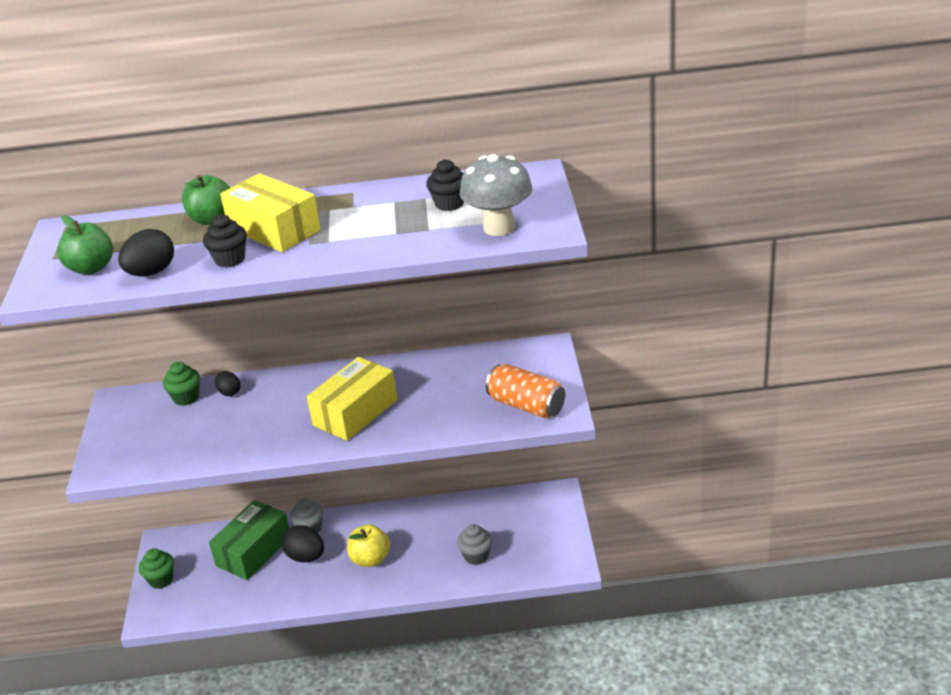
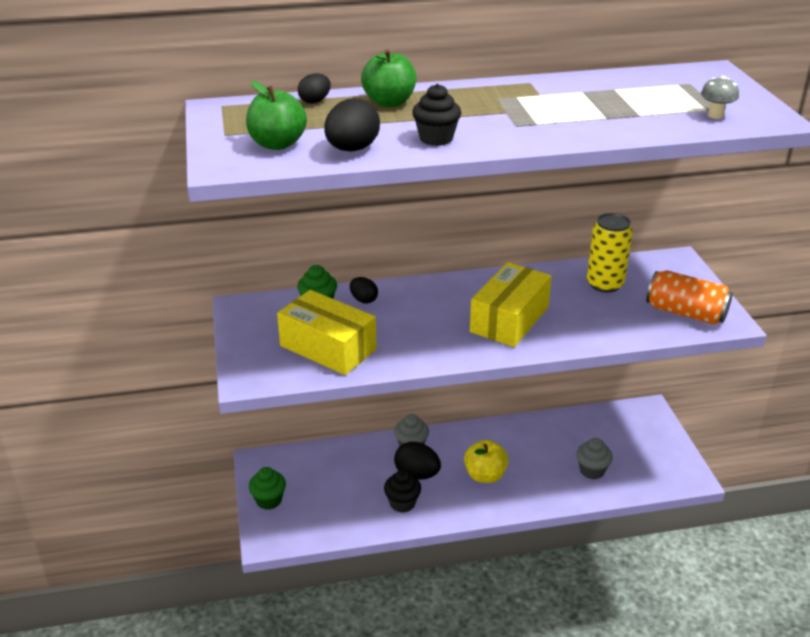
camera: 10 degrees left, 0 degrees up
(148, 219) = (315, 101): none -> black egg
(254, 551) = (360, 469): green box -> none
(274, 230) = (467, 113): yellow box -> yellow box (328, 347)
(449, 204) = (644, 94): black cupcake -> black cupcake (402, 503)
(463, 375) = (605, 284): none -> yellow can
(499, 228) = (715, 115): grey mushroom -> grey mushroom, size x0.48

